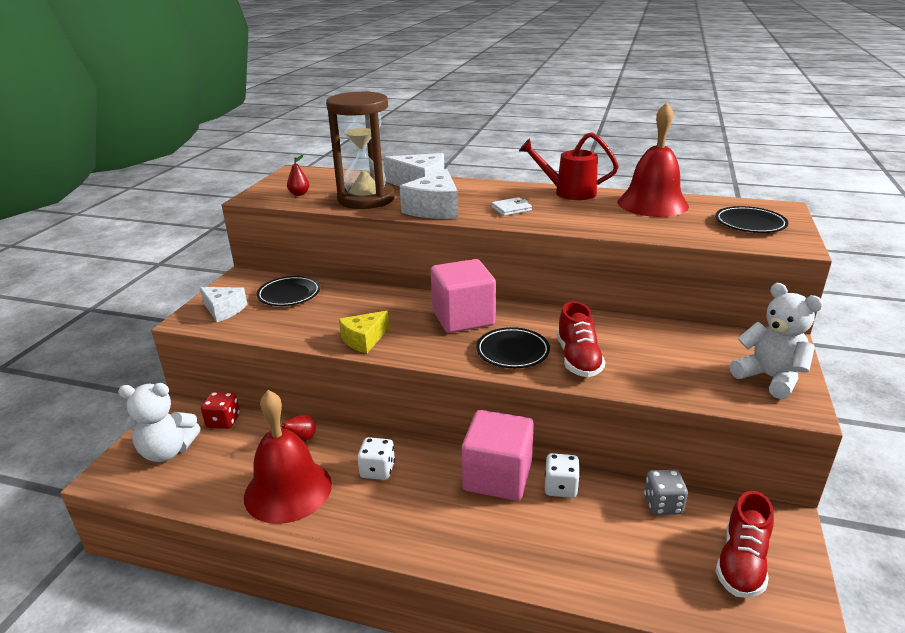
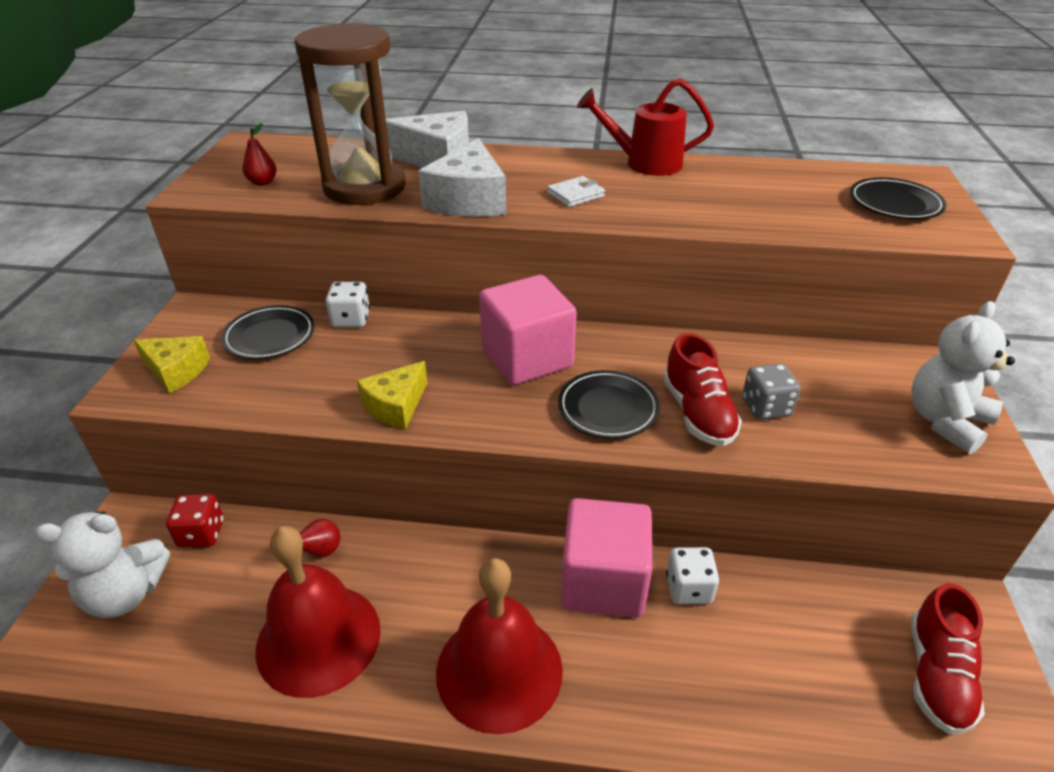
camera: 10 degrees left, 10 degrees up
(224, 310) = (176, 371): white cheese -> yellow cheese
(377, 470) = (439, 590): white dice -> white dice (351, 319)
(652, 203) = (760, 177): red bell -> red bell (499, 670)
(662, 504) = (821, 599): grey dice -> grey dice (766, 407)
(769, 378) = (945, 421): white teddy bear -> white teddy bear turned 90 degrees counterclockwise

